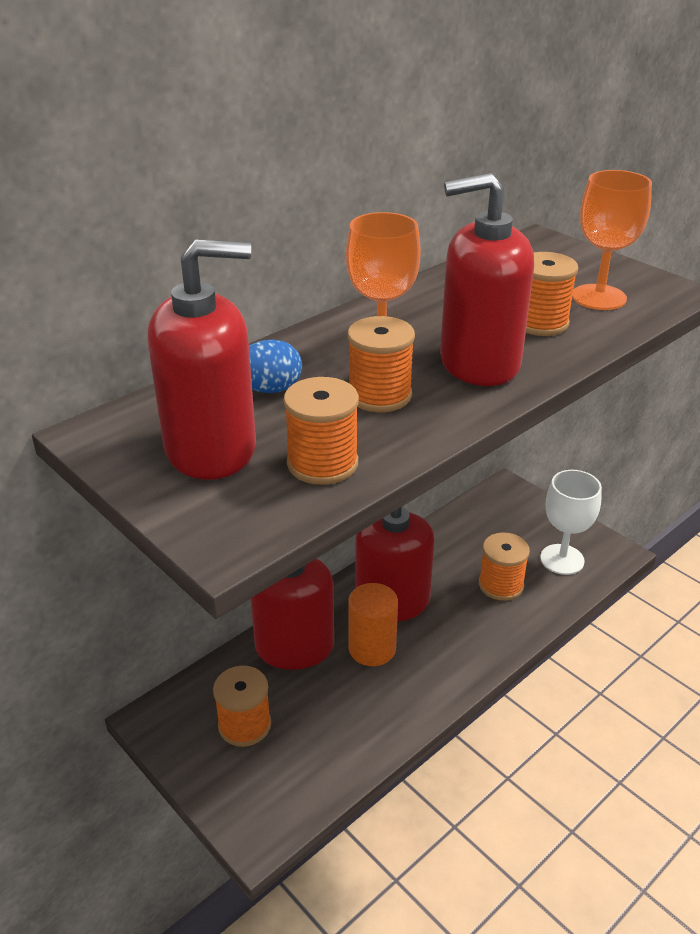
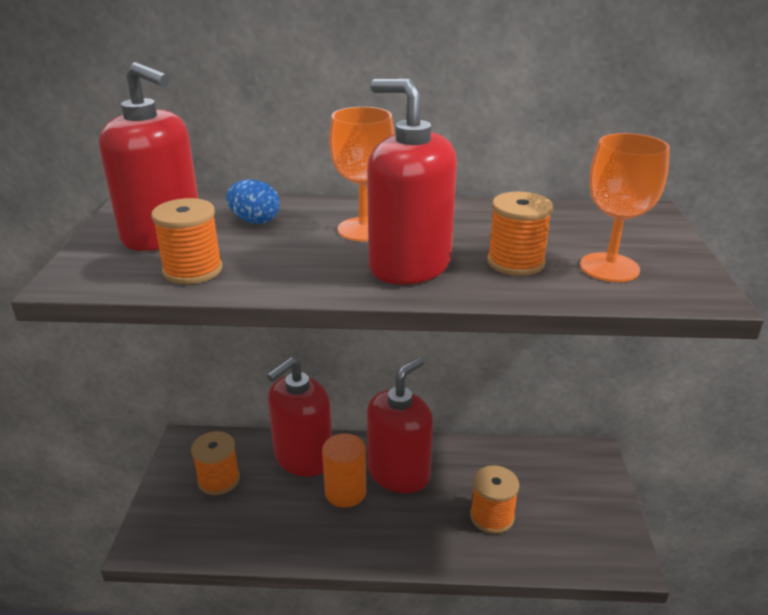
camera: 45 degrees right, 5 degrees down
(379, 395) = (304, 252): orange spool -> none
(562, 559) = (569, 534): white goblet -> none

